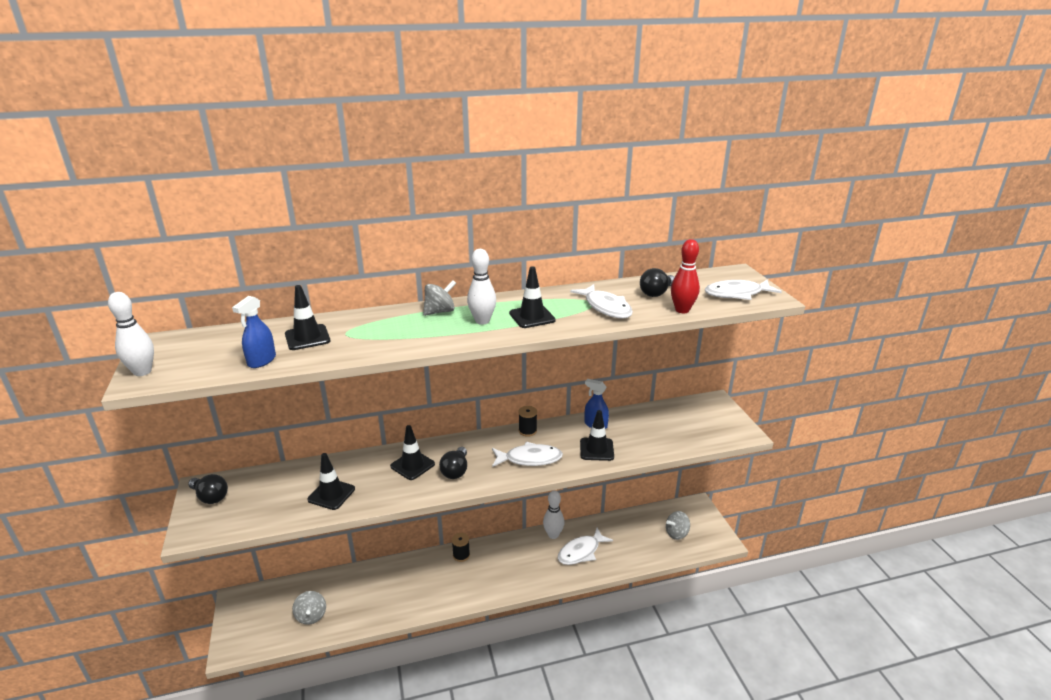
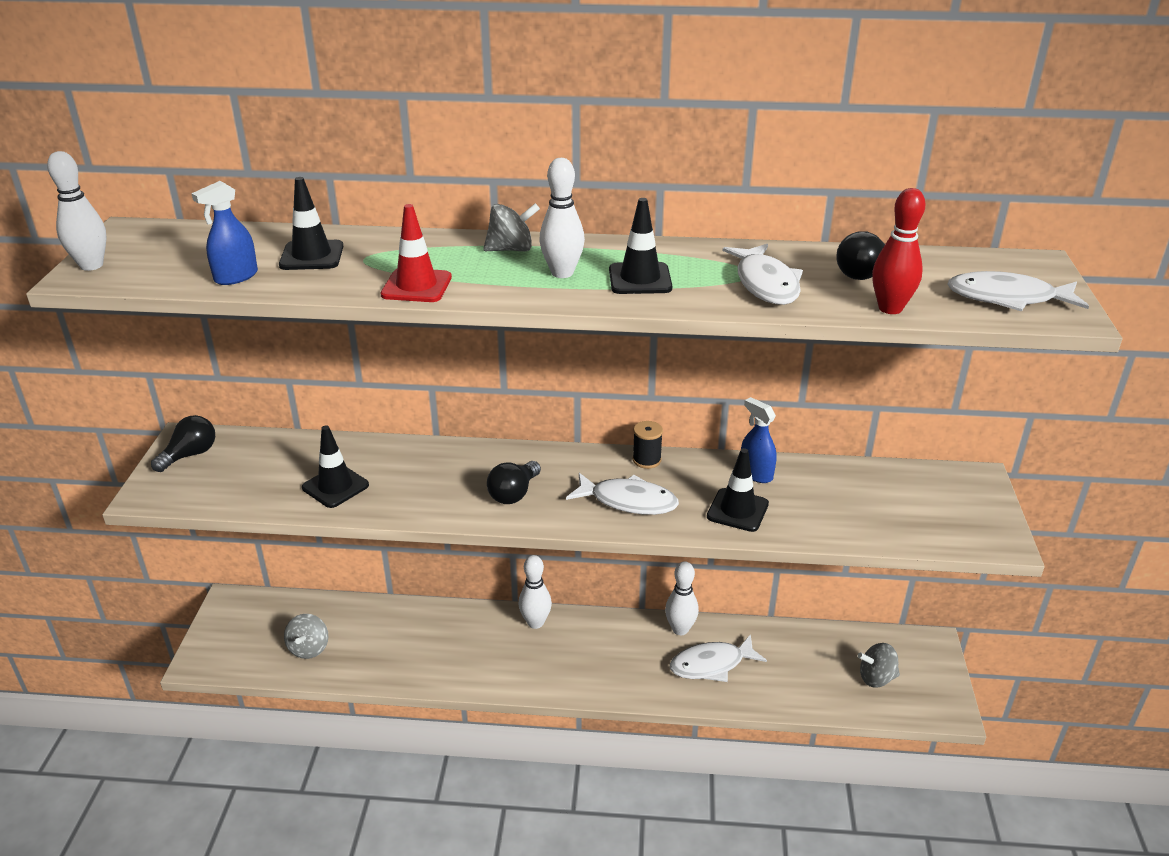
camera: 20 degrees right, 5 degrees up
(210, 497) = (190, 455): black light bulb -> black light bulb turned 105 degrees counterclockwise
(394, 345) = (416, 286): none -> red traffic cone
(412, 465) = (459, 472): black traffic cone -> none
(461, 555) = (535, 622): black spool -> white bowling pin

